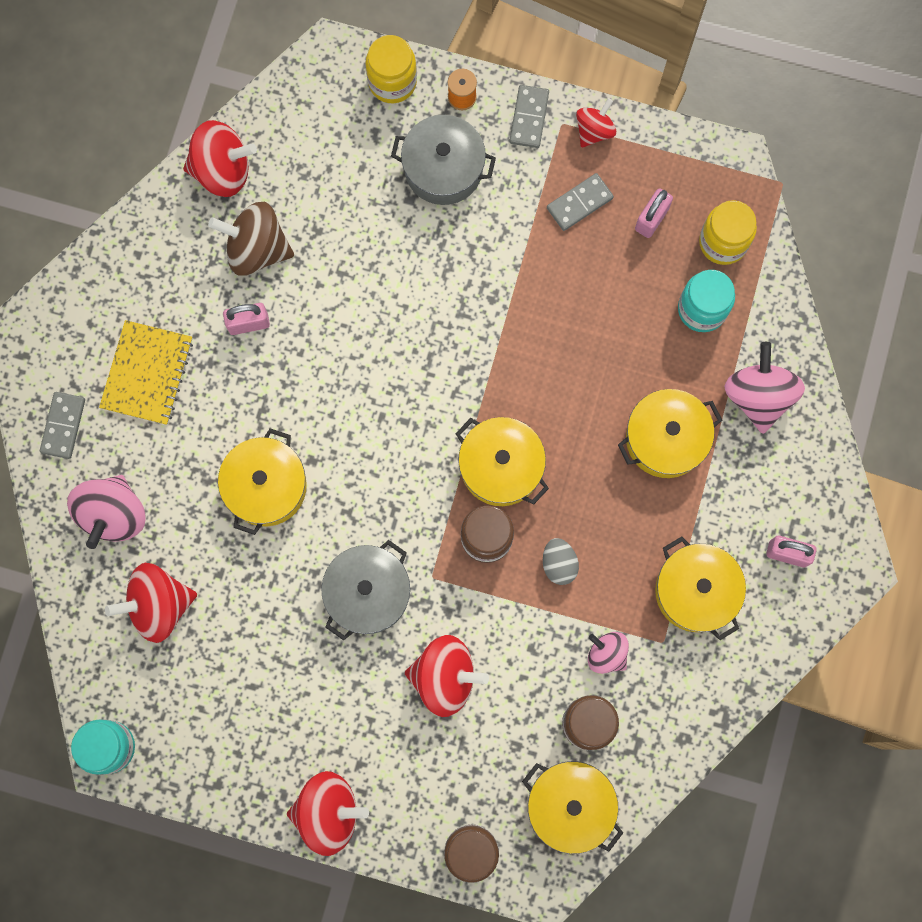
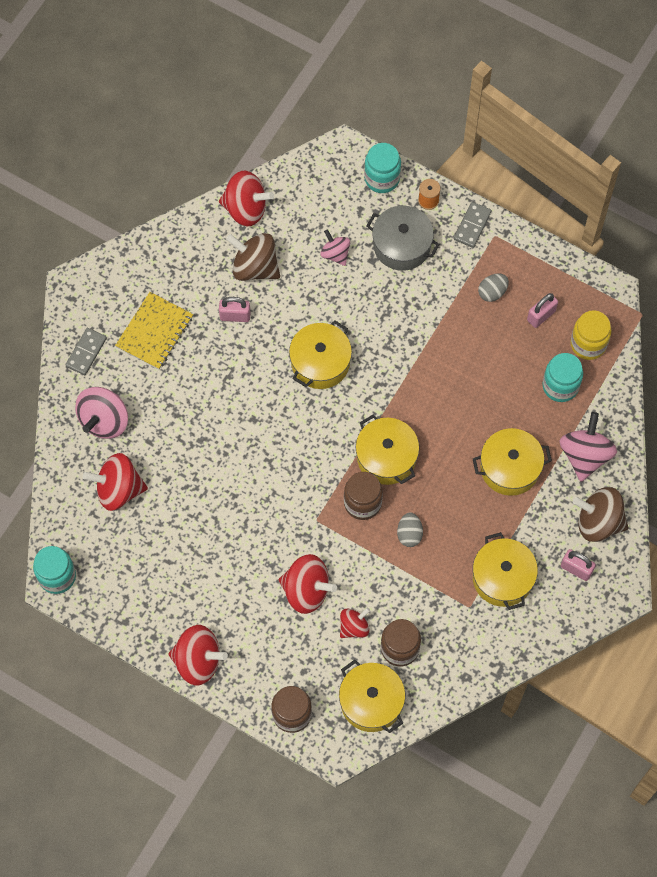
camera: 15 degrees right, 10 degrees down
(266, 486) = (216, 428): yellow pot -> yellow pot (320, 362)
(368, 593) = (268, 519): grey pot -> none
(392, 82) = (382, 178): yellow jar -> turquoise jar
(579, 203) = (492, 292): grey domino -> grey egg
(594, 130) = (516, 245): red spinning top -> red spinning top (354, 627)
(606, 654) = (426, 604): pink spinning top -> pink spinning top (335, 254)
(799, 482) = (598, 522): none -> brown spinning top

